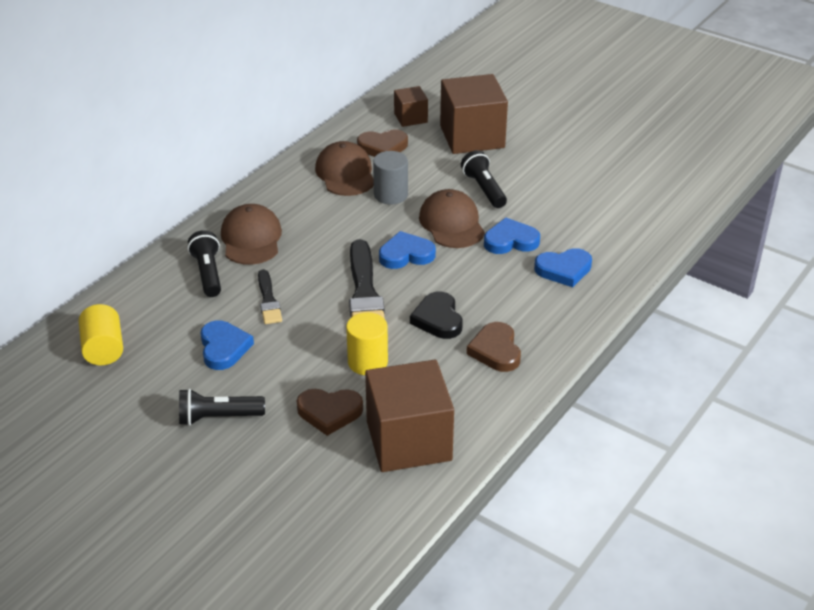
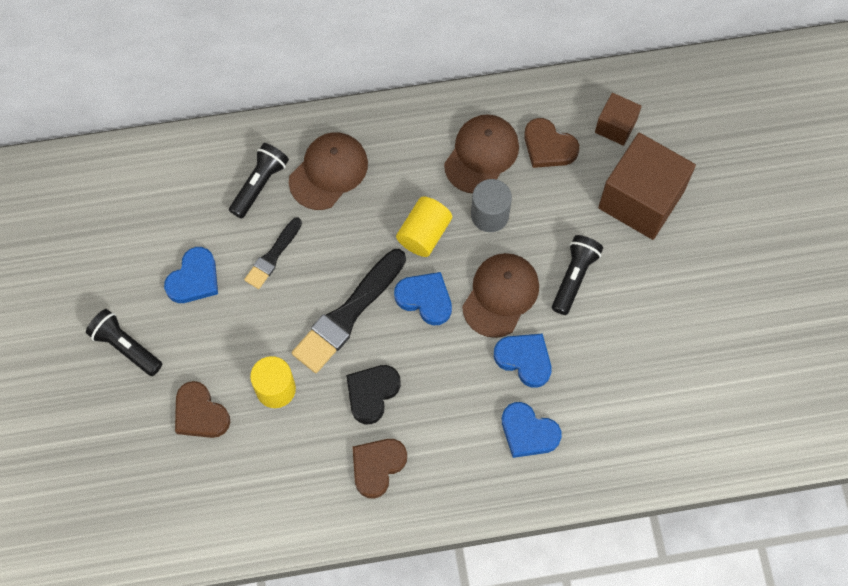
camera: 45 degrees right, 30 degrees up
(103, 349) = (116, 203): yellow cylinder -> yellow cylinder (424, 234)
(409, 441) = (223, 492): brown cube -> none

